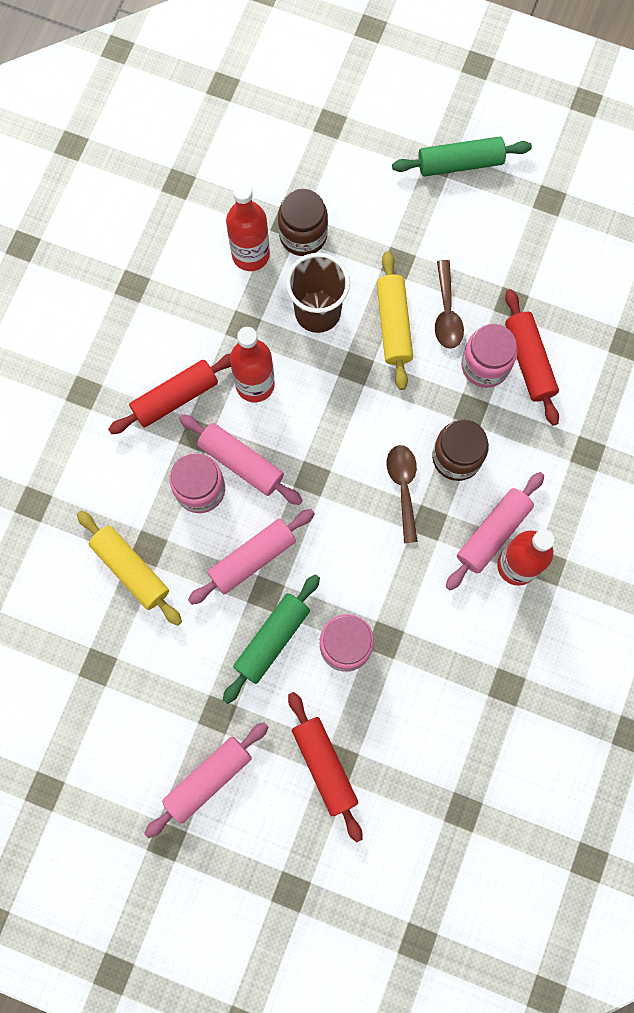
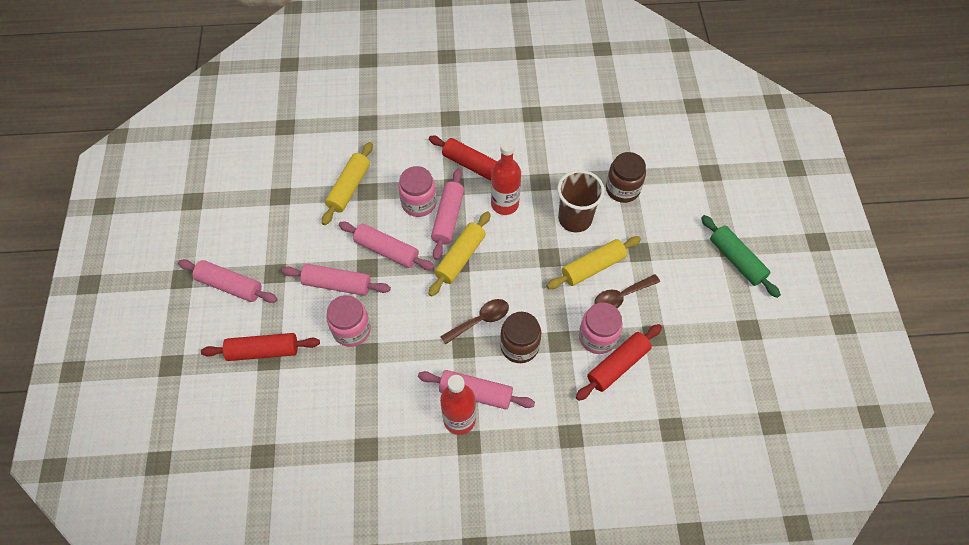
camera: 65 degrees right, 15 degrees down
(250, 254) = (591, 166): red bottle -> none
(272, 640) = (337, 284): green rolling pin -> pink rolling pin
(306, 473) = (460, 257): none -> yellow rolling pin
(324, 766) = (263, 351): red rolling pin -> red rolling pin turned 45 degrees clockwise

